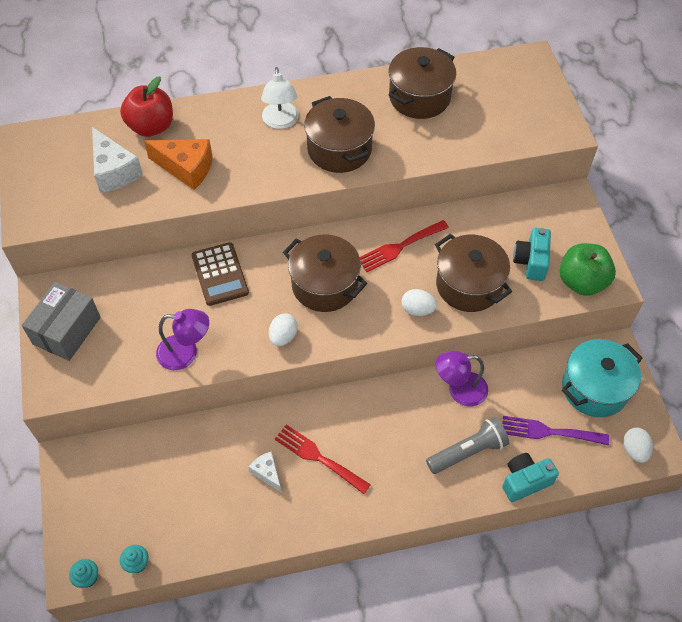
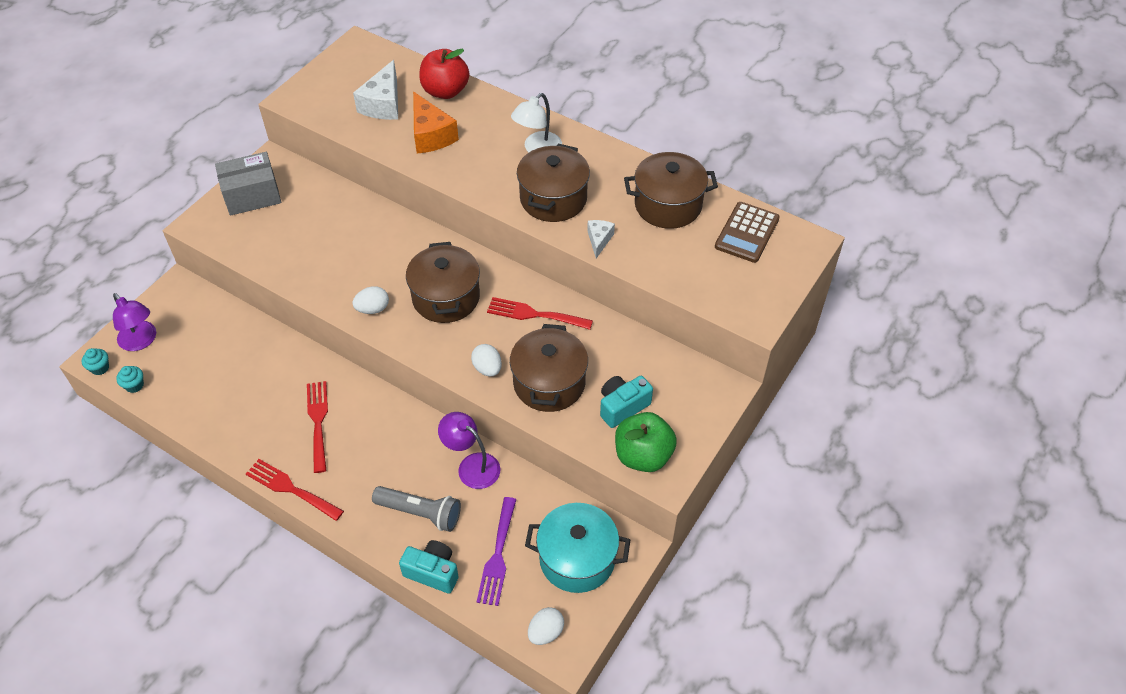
camera: 45 degrees right, 5 degrees down
(186, 353) = (300, 268): purple lamp -> purple lamp (141, 341)
(220, 274) = (387, 234): brown calculator -> brown calculator (747, 233)
(267, 473) = (274, 402): white cheese -> white cheese (599, 240)
(361, 520) = (291, 489): none -> red fork
(549, 432) = (498, 556): purple fork -> purple fork turned 135 degrees counterclockwise

